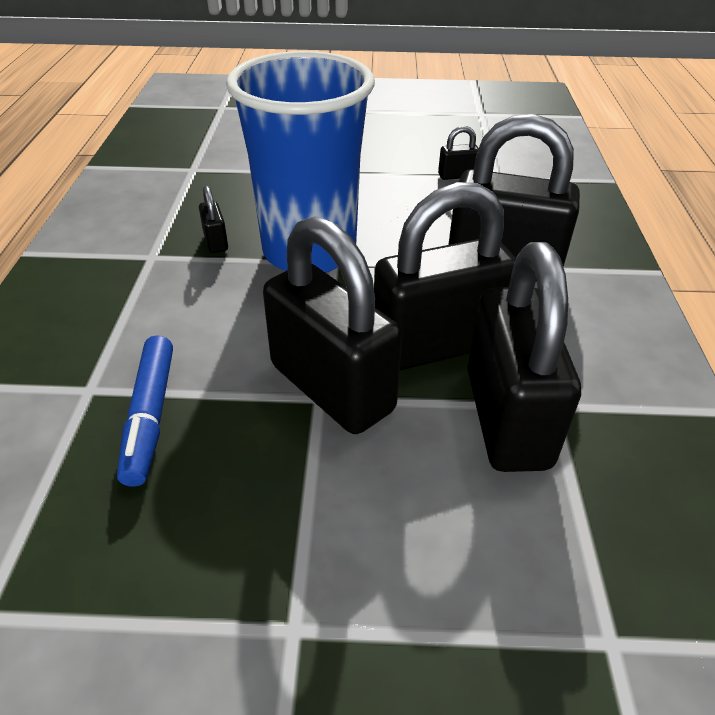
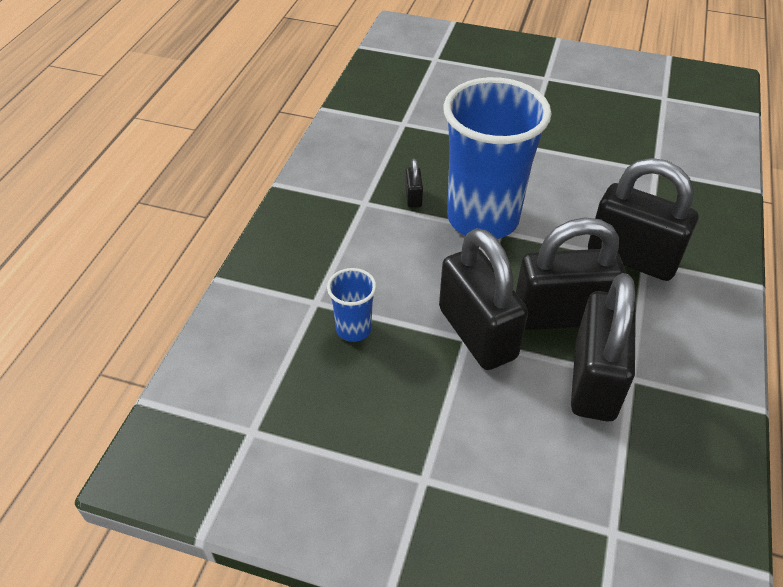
camera: 15 degrees right, 5 degrees up
(150, 416) = (354, 329): blue marker -> blue cup
(457, 175) = (621, 164): black padlock -> none

